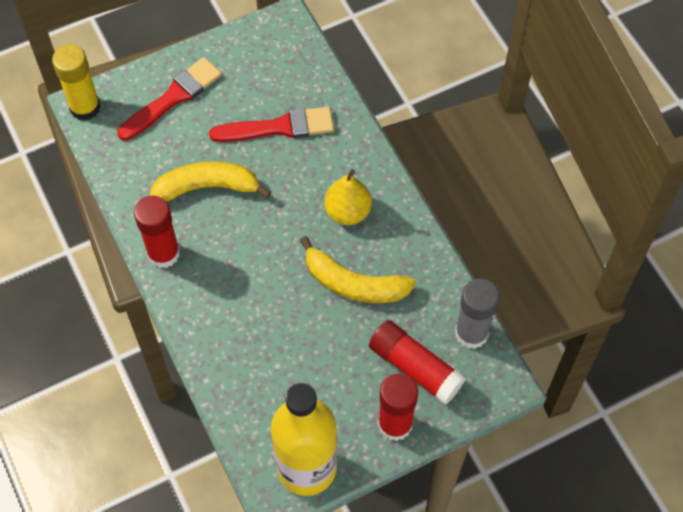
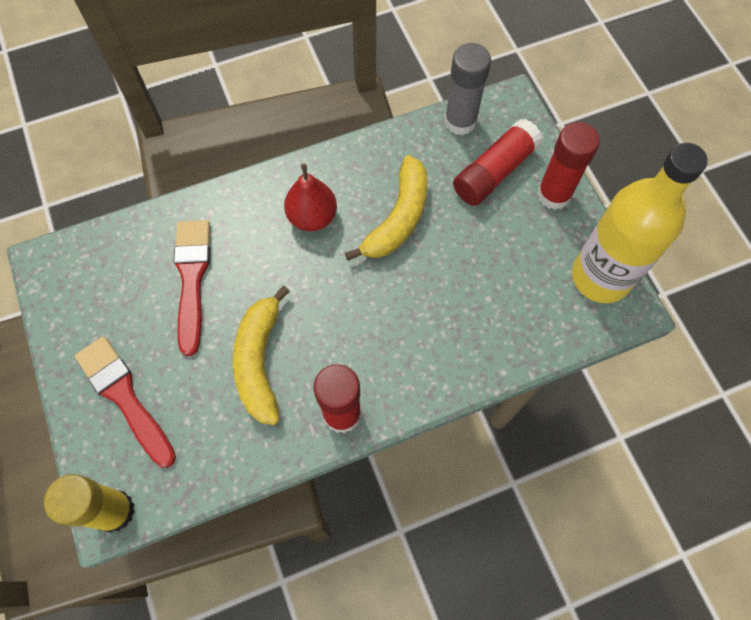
camera: 85 degrees left, 5 degrees up
(347, 212) = (312, 217): yellow pear -> red pear

